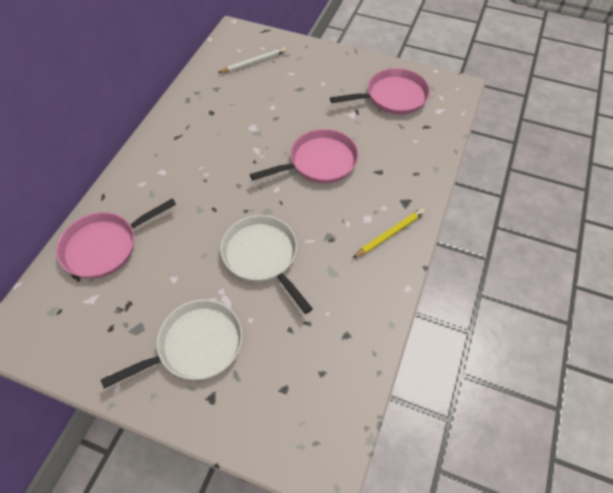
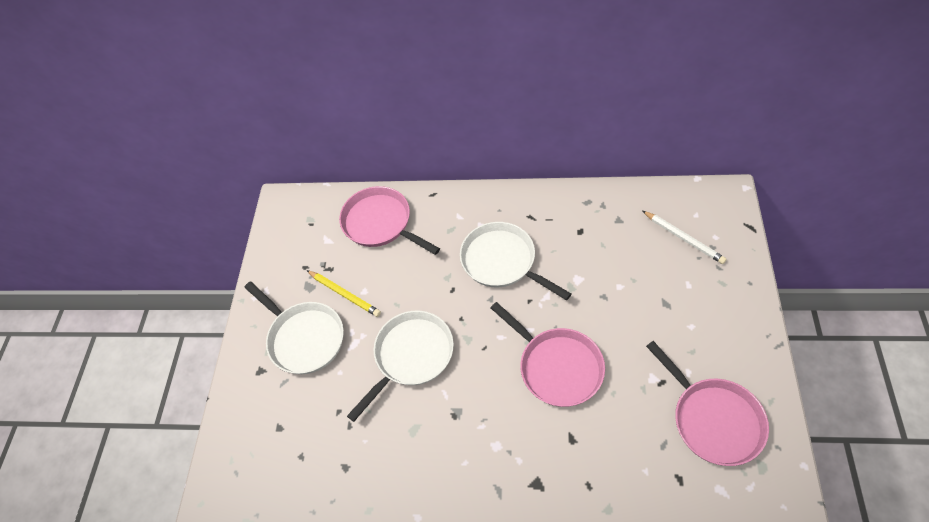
camera: 80 degrees right, 0 degrees up
(208, 167) = (502, 261): none -> white pan
(390, 234) = (483, 478): yellow pencil -> yellow pencil (344, 294)

